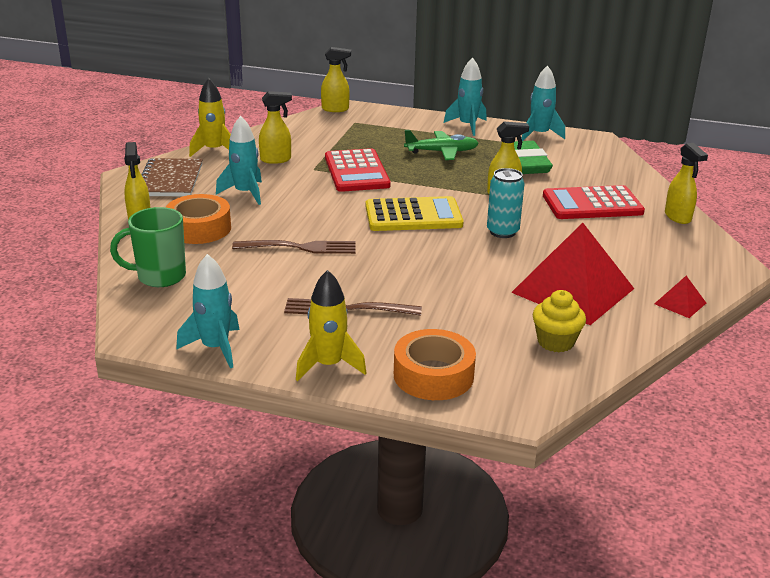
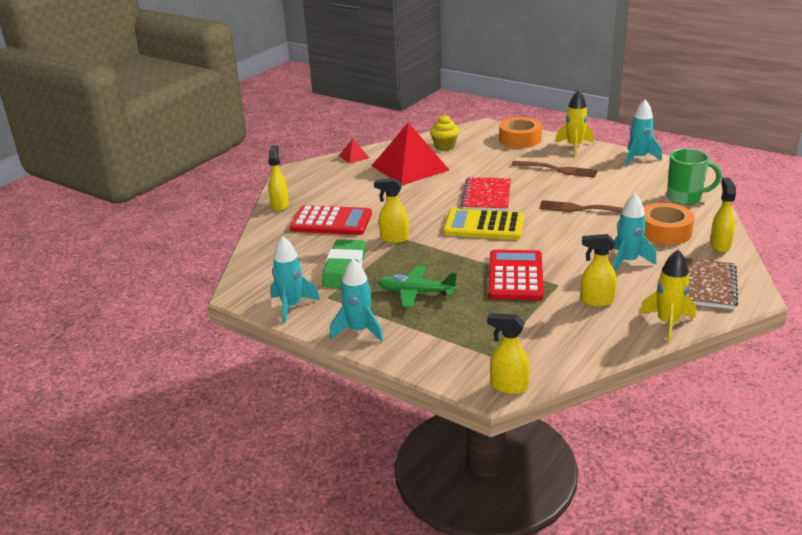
camera: 160 degrees left, 0 degrees up
(431, 253) = (486, 196): none -> red notebook
(502, 232) = (423, 206): turquoise can -> none

